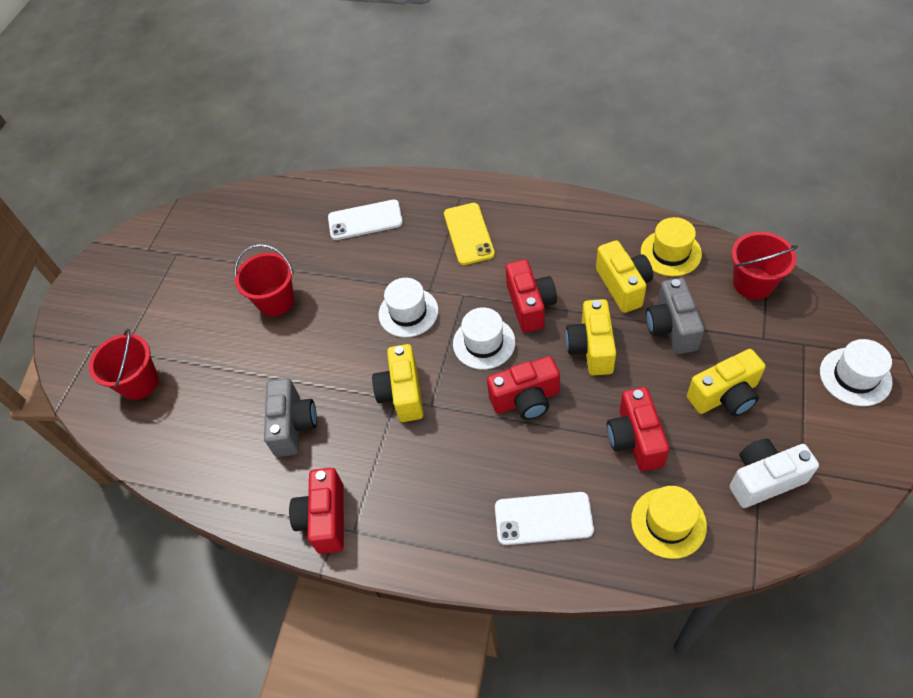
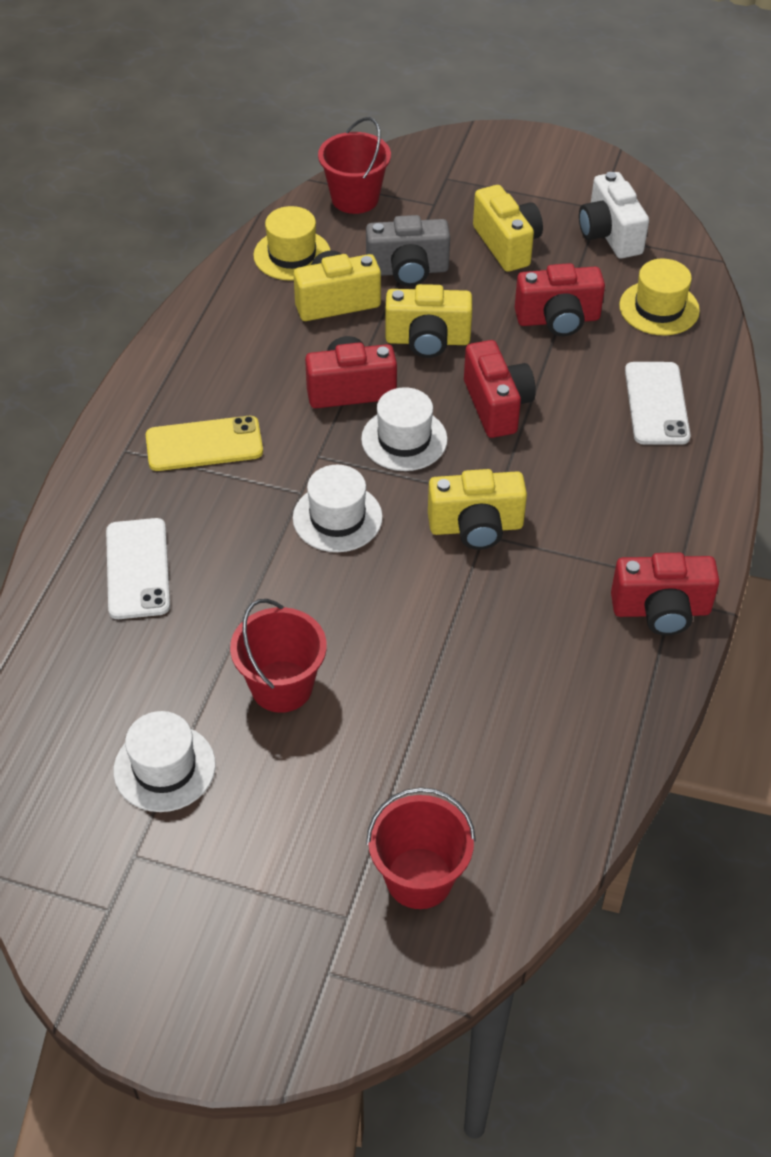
camera: 95 degrees left, 5 degrees down
(293, 425) = (518, 651): grey camera -> none
(855, 376) = (492, 153): white hat -> white hat (164, 768)

